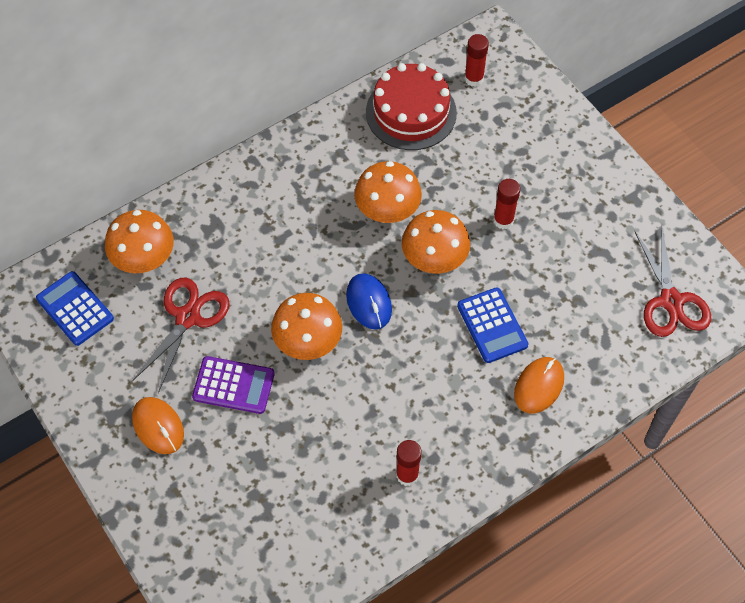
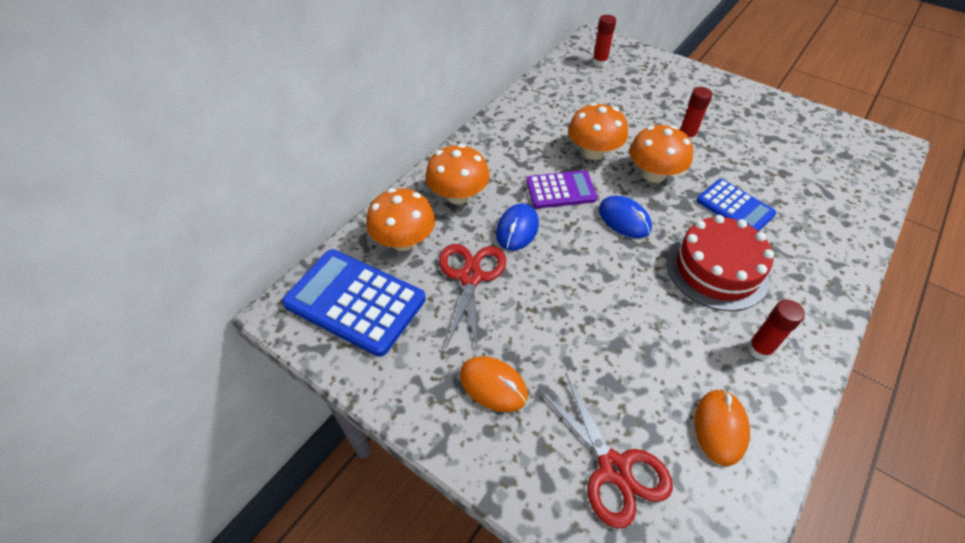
camera: 20 degrees left, 10 degrees down
(75, 309) = (355, 302): blue calculator -> blue calculator, size x1.62
(233, 385) = (547, 322): purple calculator -> purple calculator (560, 190)
(257, 280) = (517, 229): none -> blue mouse
(308, 341) = (592, 264): orange mushroom -> orange mushroom (458, 195)
(411, 112) = (568, 90): red cake -> red cake (717, 269)
(539, 386) = (807, 240): orange mouse -> orange mouse (720, 427)
(671, 301) = (849, 154): red scissors -> red scissors (614, 468)

